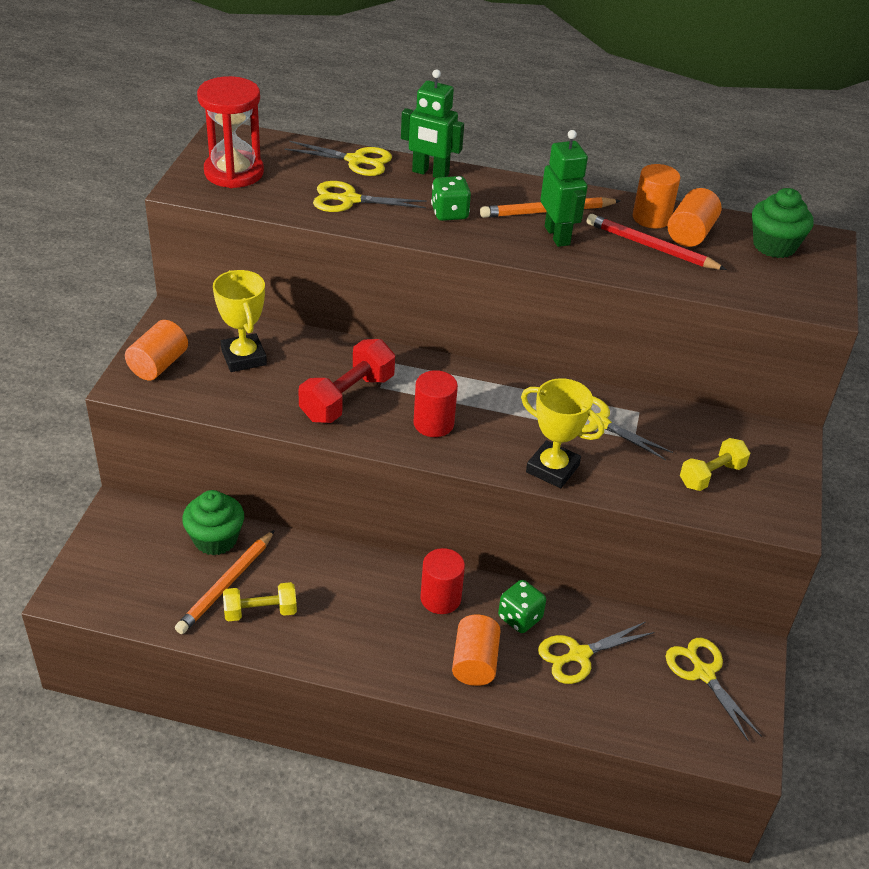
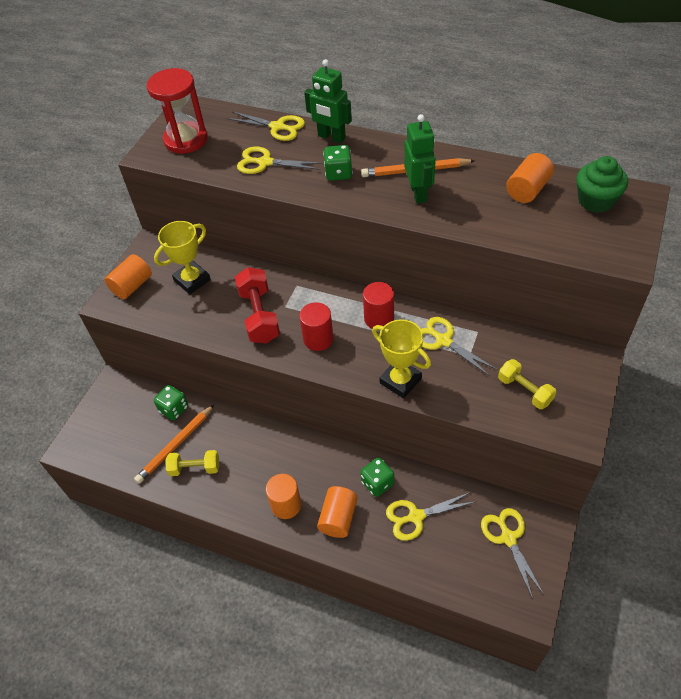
camera: 15 degrees right, 10 degrees up
(215, 539) = (174, 409): green cupcake -> green dice
(243, 357) = (192, 280): yellow trophy -> yellow trophy turned 60 degrees clockwise
(347, 398) = (259, 316): red dumbbell -> red dumbbell turned 60 degrees counterclockwise
(440, 598) = (322, 464): red cylinder -> red cylinder (379, 318)
(651, 218) = (498, 175): orange cylinder -> orange cylinder (286, 505)
(651, 246) = (492, 202): red pencil -> none
(711, 475) = (524, 390): yellow dumbbell -> yellow dumbbell turned 75 degrees clockwise

